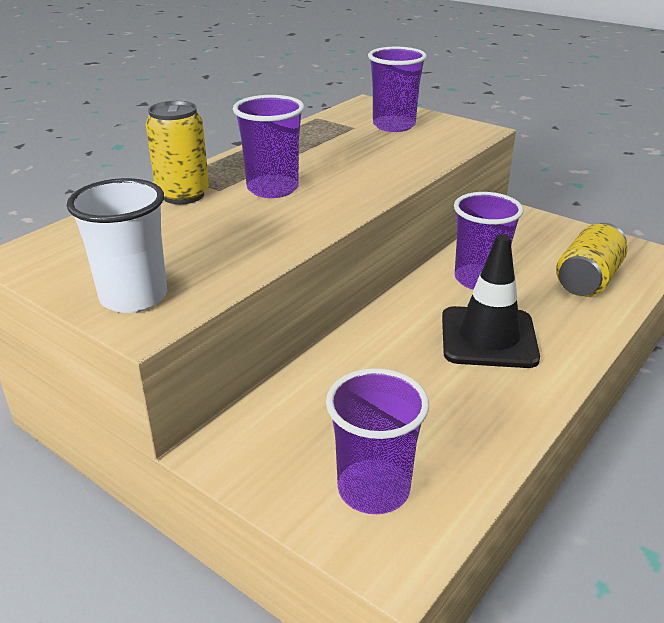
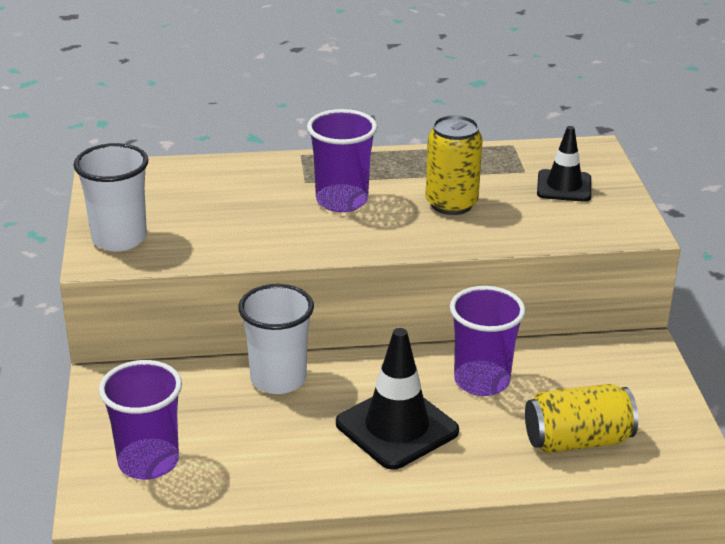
camera: 45 degrees right, 0 degrees up
(183, 195) = (272, 174): yellow can -> yellow can (451, 204)
(356, 358) = (278, 379): none -> white cup
(394, 125) = (564, 186): purple cup -> black traffic cone

